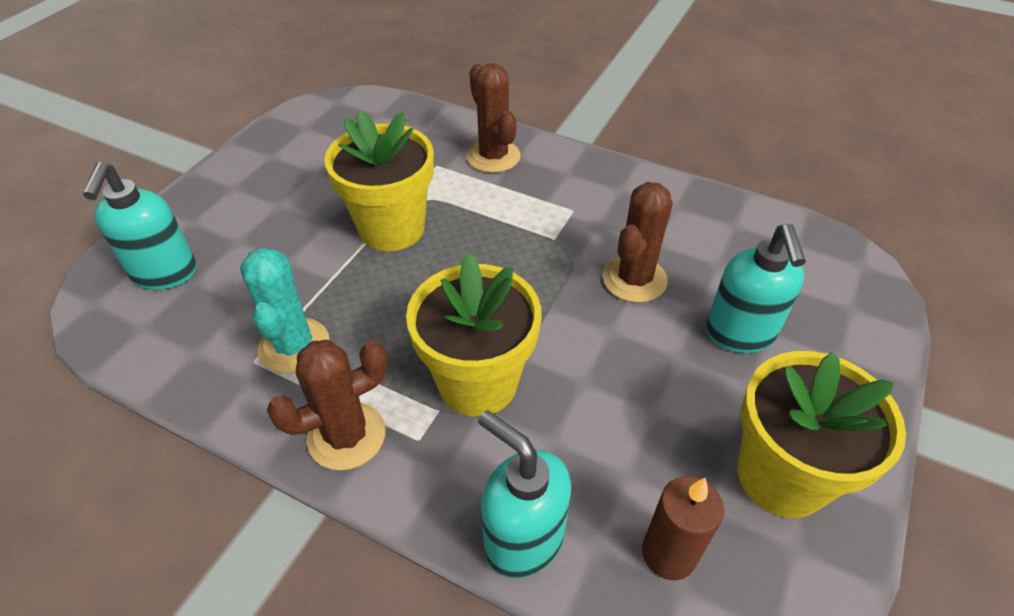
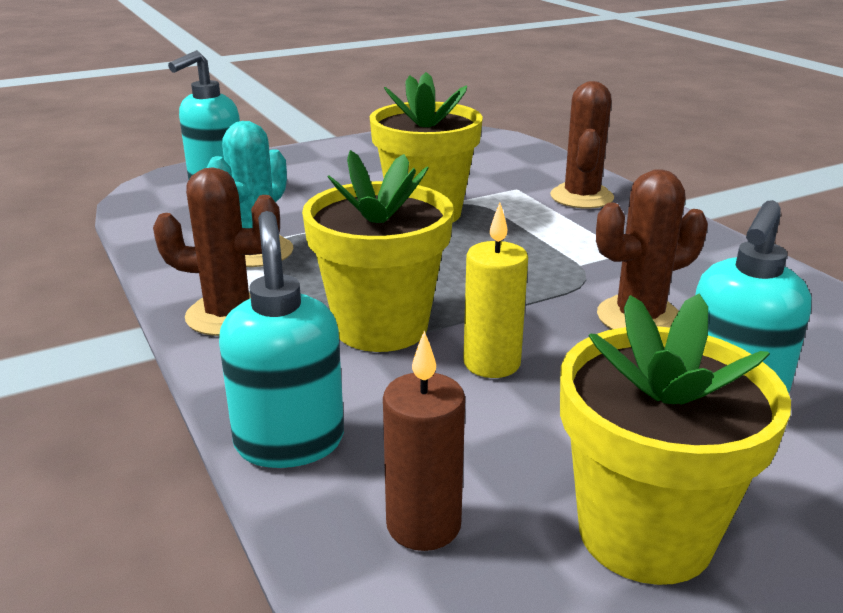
camera: 35 degrees right, 20 degrees down
(583, 378) = (492, 363): none -> yellow candle

